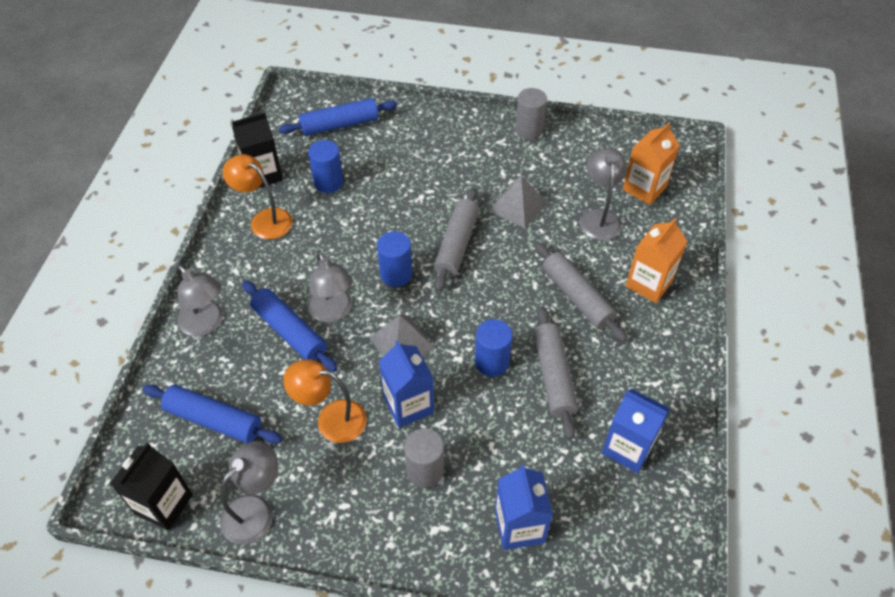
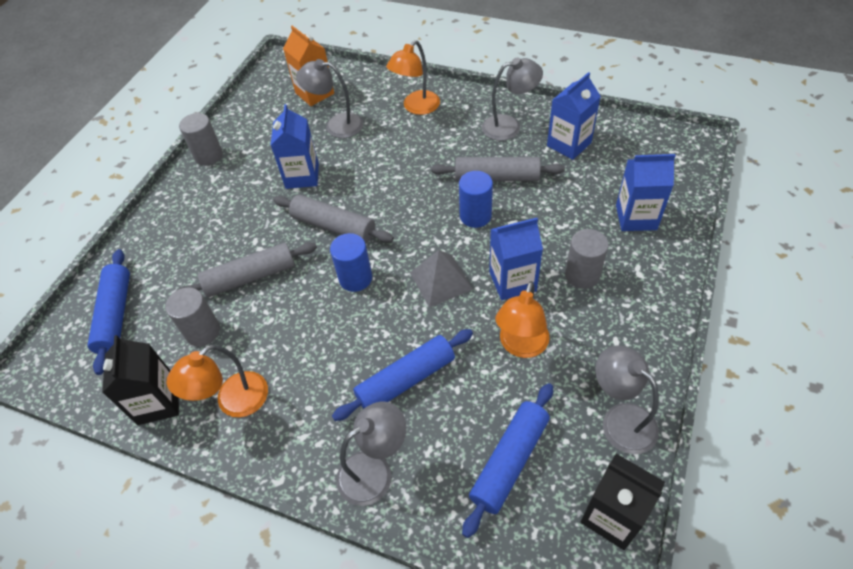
camera: 75 degrees left, 0 degrees up
(328, 182) = (203, 331): blue cylinder -> grey cylinder
(333, 312) = (389, 337): grey lamp -> grey lamp (509, 126)
(518, 206) = (302, 176): grey pyramid -> blue carton
(577, 297) = (419, 151): grey rolling pin -> grey rolling pin (250, 277)
(649, 283) = (416, 107): orange carton -> orange lamp

